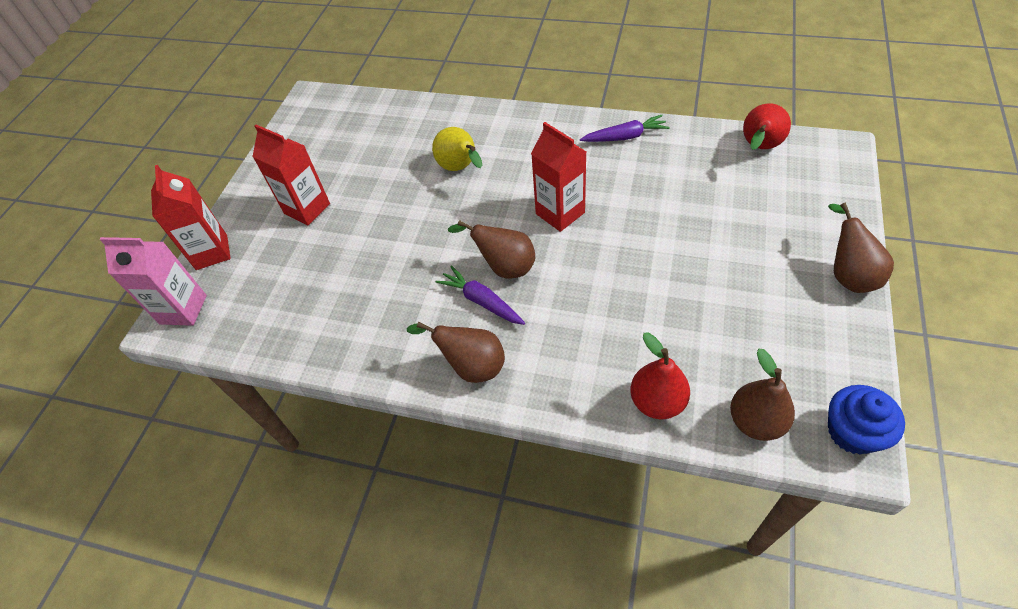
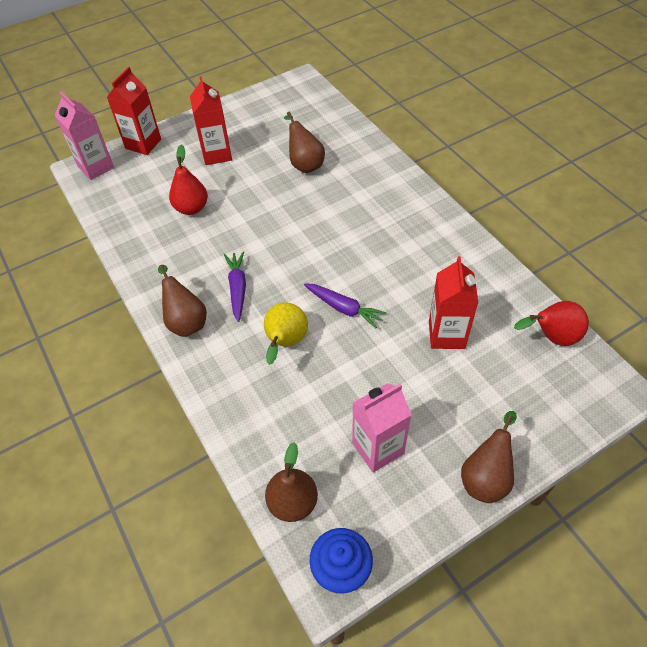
camera: 40 degrees right, 0 degrees up
(460, 168) = (330, 194): yellow pear -> yellow pear (285, 342)
(504, 267) = (275, 278): brown pear -> brown pear (305, 164)
(560, 213) = (351, 272): red carton -> red carton (446, 334)
(625, 137) = (463, 253): purple carrot -> purple carrot (344, 308)
(657, 402) = (254, 435): red pear -> red pear (191, 208)
(757, 322) = (378, 448): none -> pink carton

